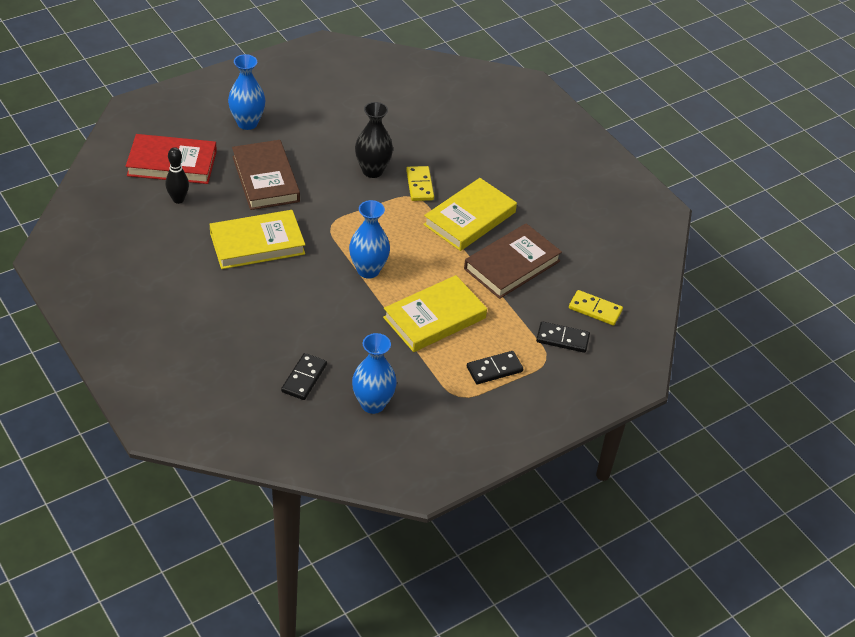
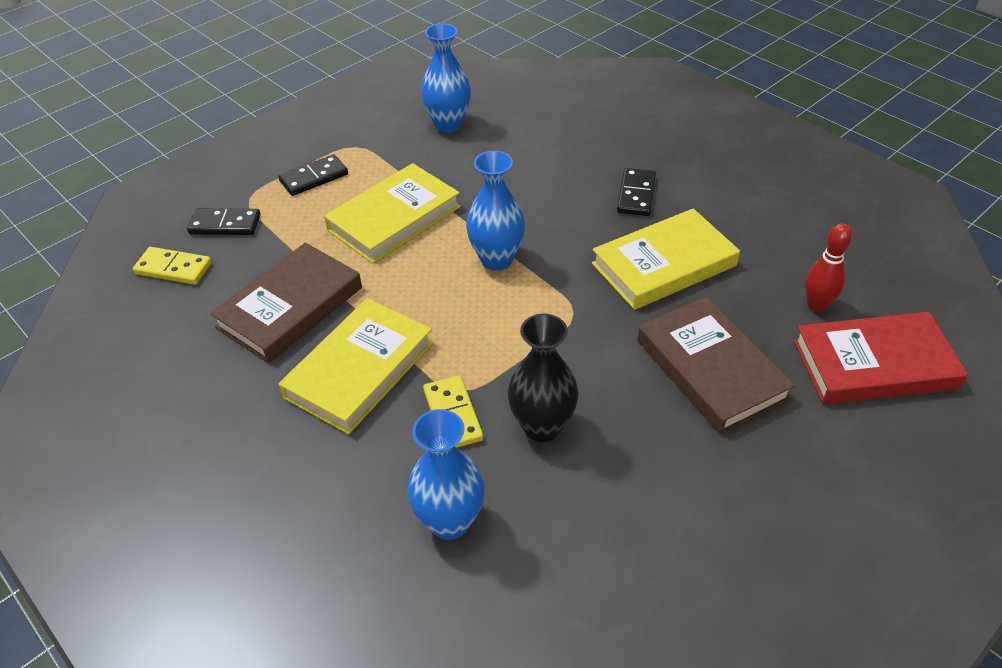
camera: 175 degrees right, 0 degrees up
(178, 199) = (816, 305): black bowling pin -> red bowling pin
(247, 123) = (812, 481): blue vase -> blue vase (450, 521)
(304, 378) = (531, 133): black domino -> black domino (636, 195)

